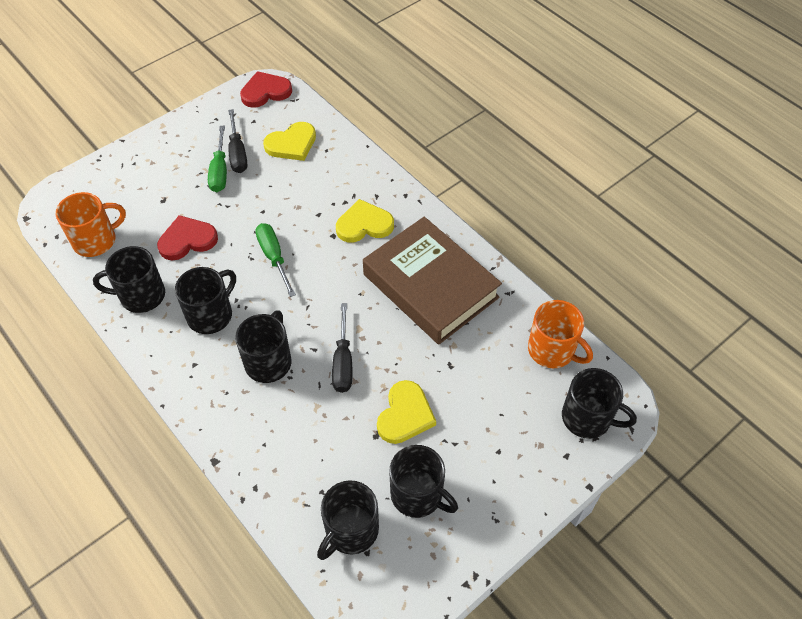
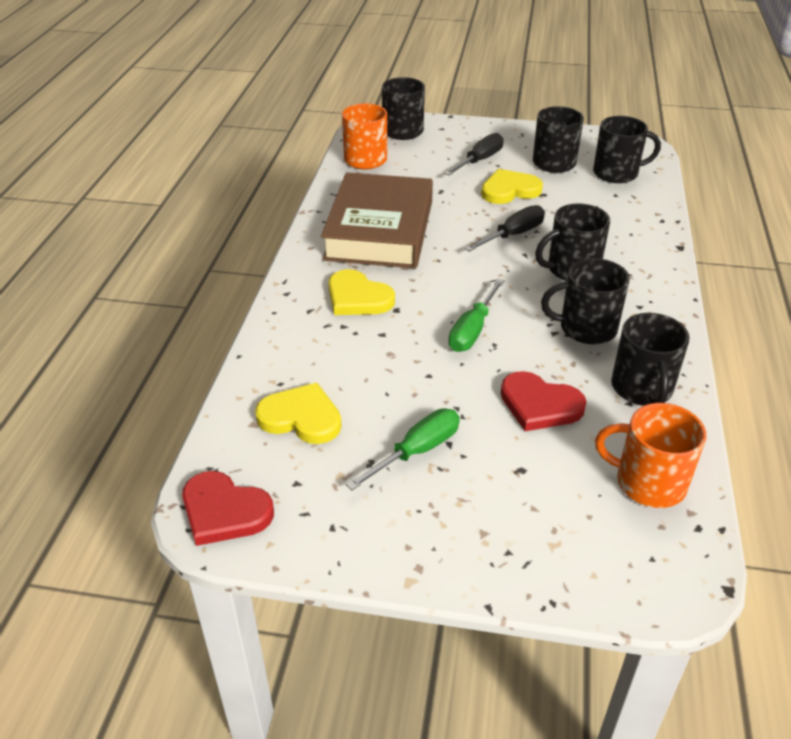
camera: 130 degrees left, 15 degrees down
(141, 295) = (642, 388): black mug -> black mug turned 45 degrees clockwise
(237, 153) = (370, 456): black screwdriver -> black screwdriver (479, 160)

